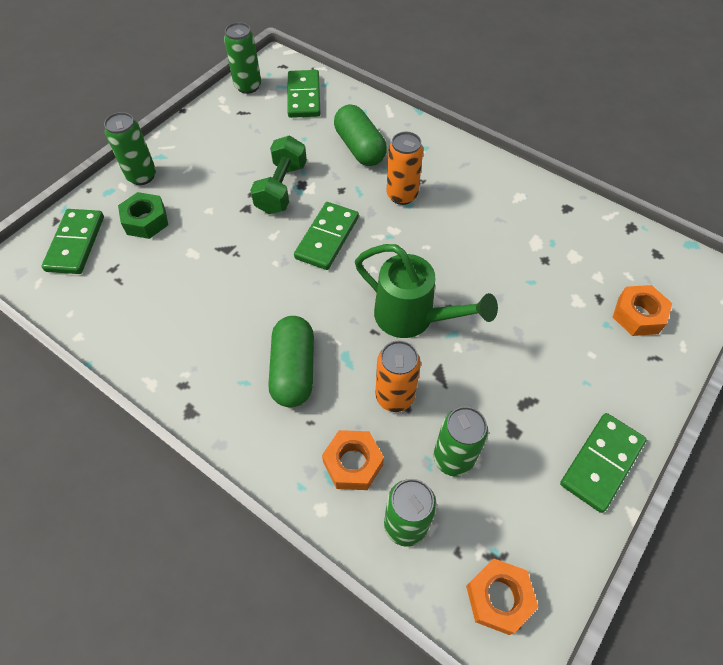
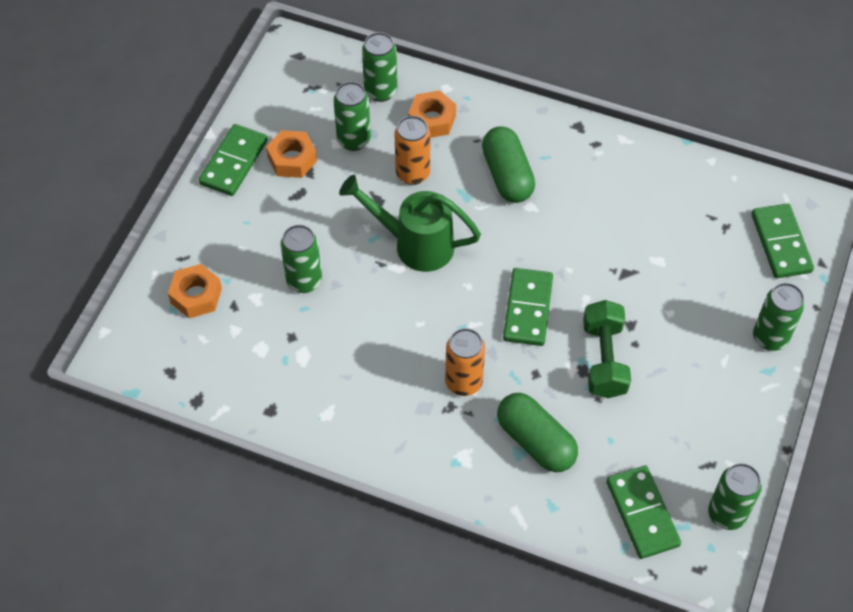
camera: 165 degrees right, 0 degrees up
(146, 221) = (727, 284): green nut -> none
(498, 598) = (306, 66): orange nut -> orange nut (292, 159)
(529, 306) = (304, 281): none -> green can

